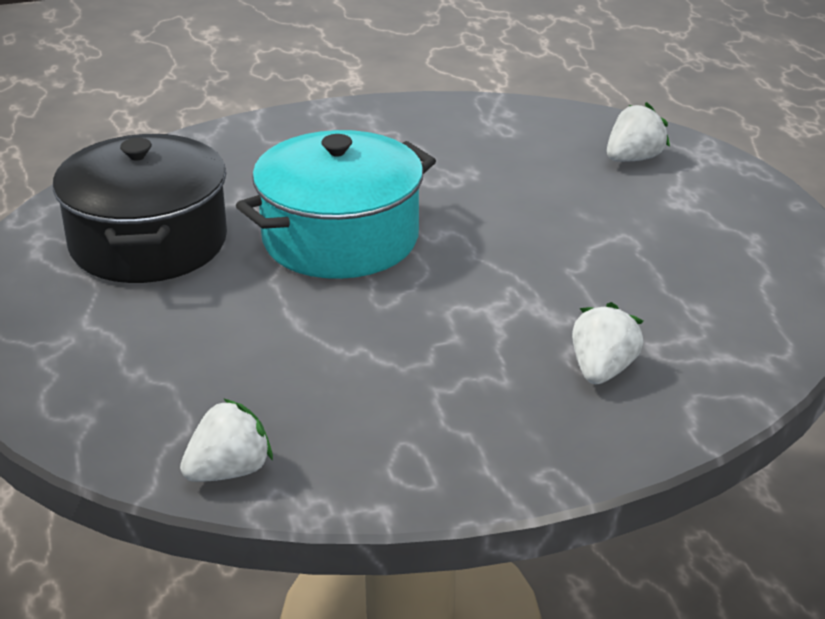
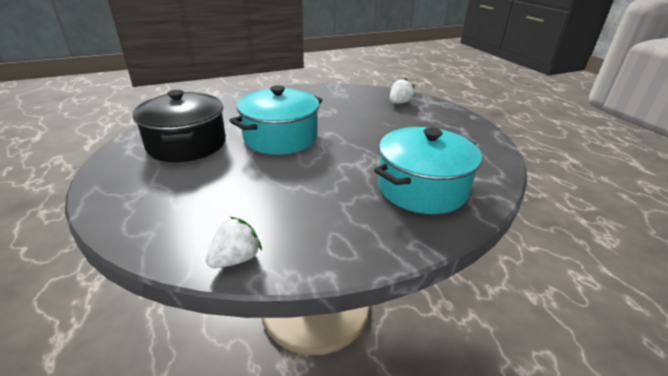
camera: 10 degrees left, 0 degrees up
(602, 370) = (422, 188): white strawberry -> turquoise pot

